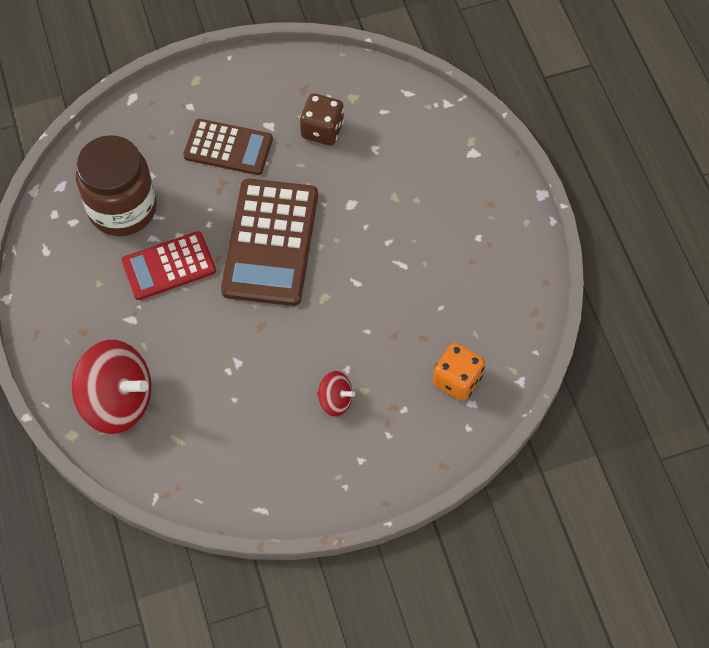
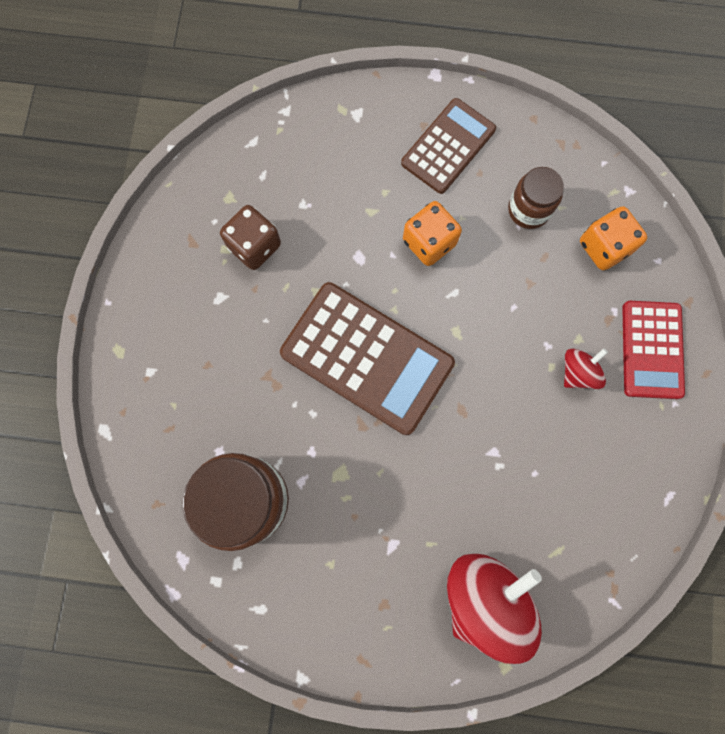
camera: 65 degrees left, 15 degrees up
(169, 266) = (345, 478): red calculator -> red calculator (651, 350)
(228, 148) = (226, 352): brown calculator -> brown calculator (448, 146)
(390, 248) = (429, 242): none -> orange dice
(459, 310) = (528, 210): none -> brown jar

